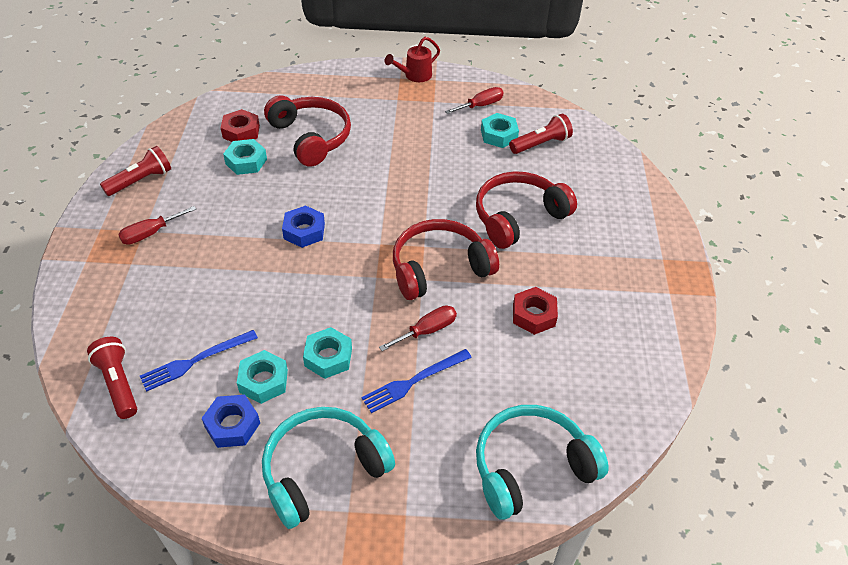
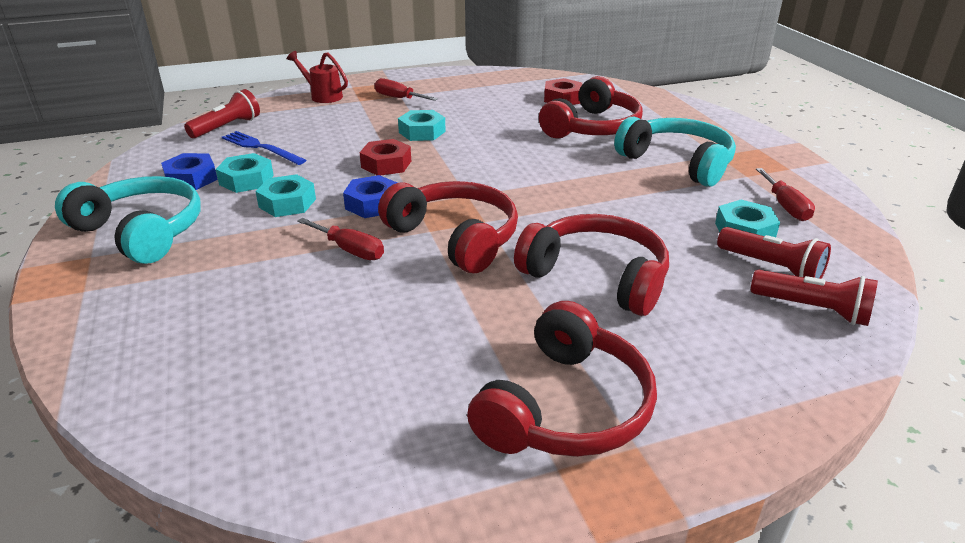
camera: 70 degrees right, 15 degrees down
(141, 180) = (458, 81): red flashlight -> red flashlight (813, 309)
(246, 161) = (524, 109): turquoise nut -> turquoise nut (422, 132)
(304, 231) = (453, 154): blue nut -> blue nut (372, 204)
(414, 76) = (775, 155): red watering can -> red watering can (323, 96)
(414, 381) = (271, 258): blue fork -> none
(480, 105) = (785, 206): red screwdriver -> red screwdriver turned 45 degrees clockwise
(531, 467) = (151, 370): turquoise headphones -> turquoise headphones (677, 162)
(533, 315) = (418, 324): red nut -> red nut (386, 164)
(629, 274) = (566, 407): none -> red headphones

